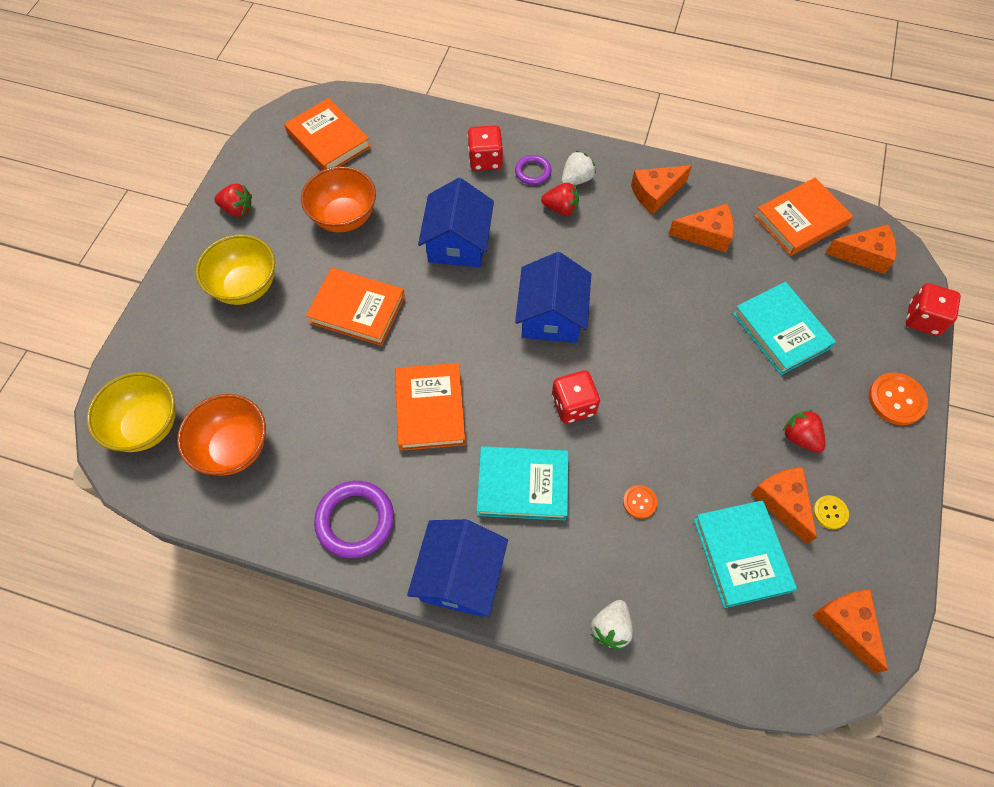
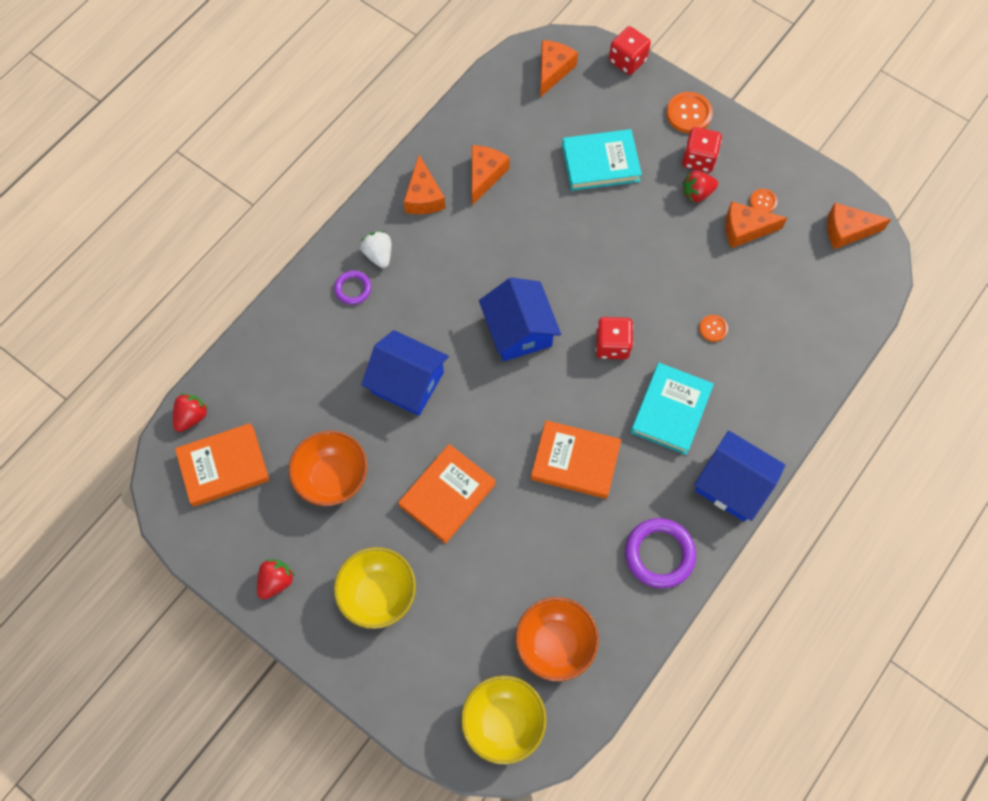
camera: 70 degrees left, 5 degrees up
(485, 160) = (319, 326): red dice -> red dice (698, 159)
(551, 316) = (519, 330): blue house -> blue house turned 45 degrees clockwise
(561, 209) = (406, 280): red strawberry -> red strawberry (192, 416)
(610, 627) = (805, 388): white strawberry -> none
(741, 555) = (776, 276): turquoise book -> none
(800, 220) = (500, 99): orange book -> none
(830, 512) = (763, 202): yellow button -> orange button

